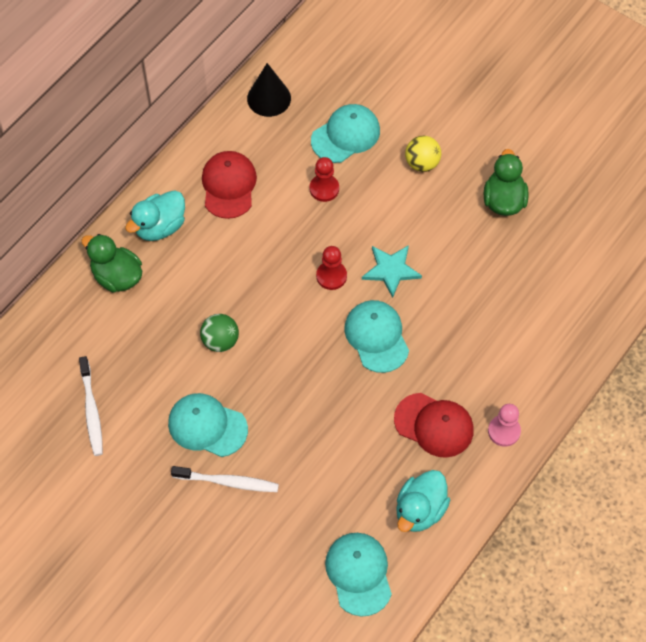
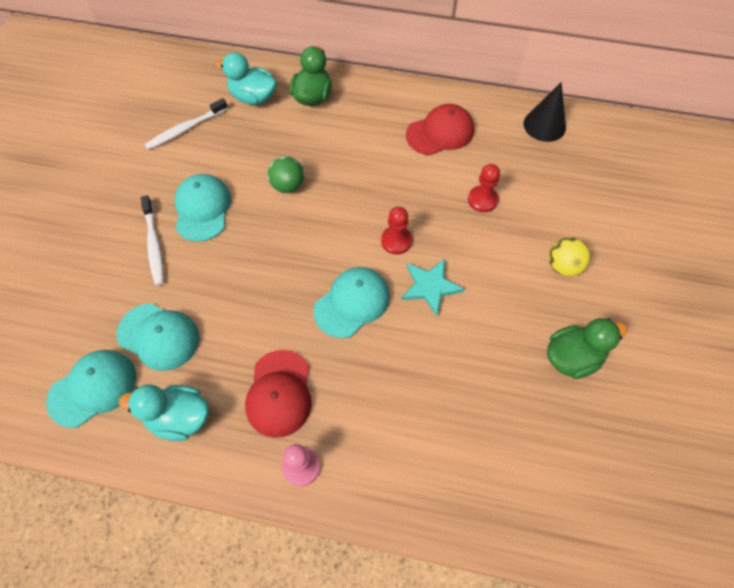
camera: 65 degrees right, 0 degrees up
(160, 227) = (373, 104): turquoise duck -> turquoise duck (253, 97)
(345, 135) = (549, 194): turquoise cap -> turquoise cap (159, 336)

